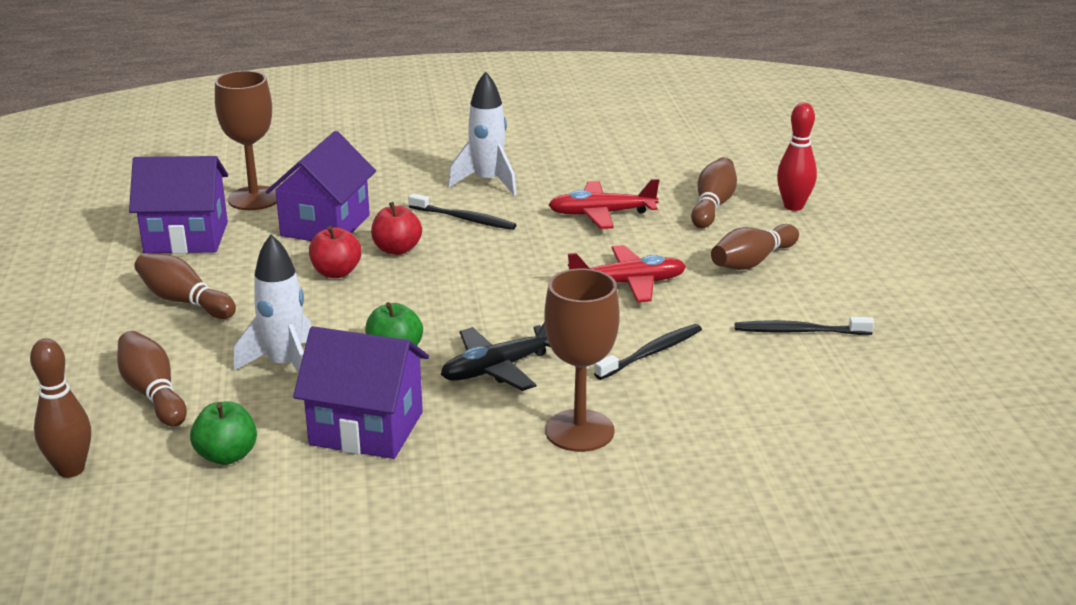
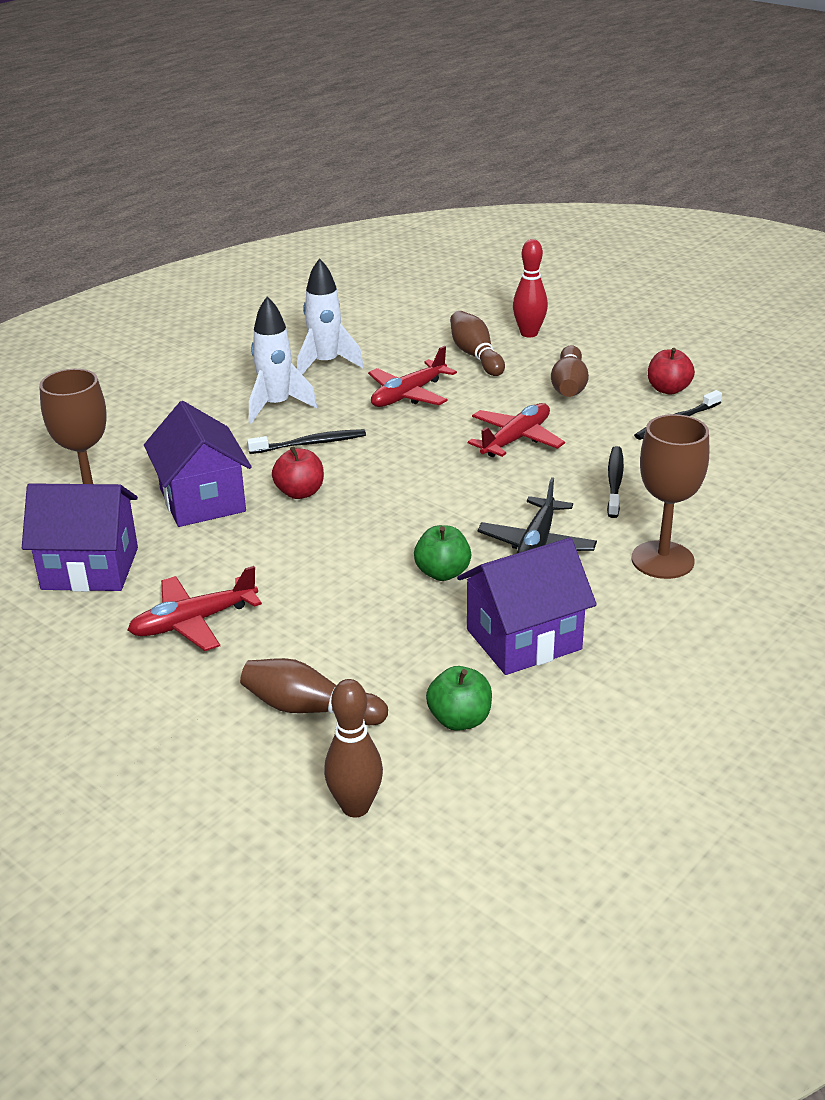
camera: 40 degrees left, 5 degrees up
(184, 301) = (193, 622): brown bowling pin -> red plane
(186, 237) = (90, 568): purple house -> purple house turned 45 degrees clockwise
(285, 366) = (378, 628): white rocket -> white rocket (326, 364)
(336, 272) = (283, 534): red apple -> red apple (668, 389)

